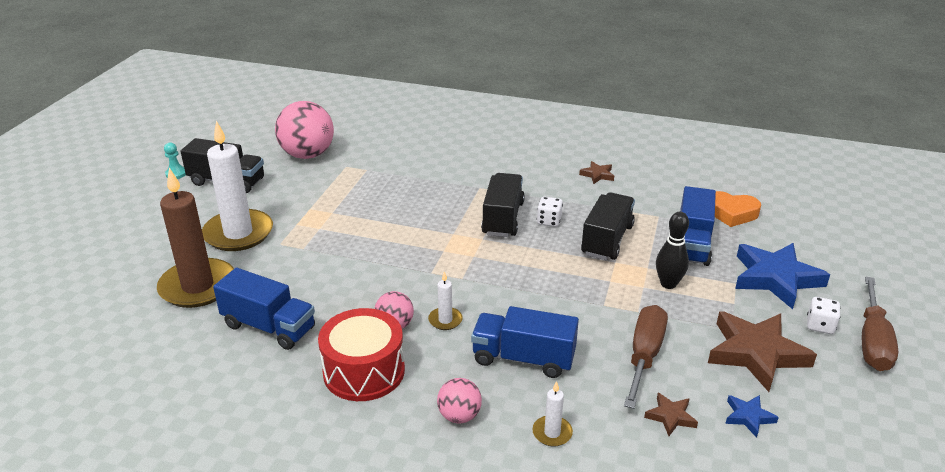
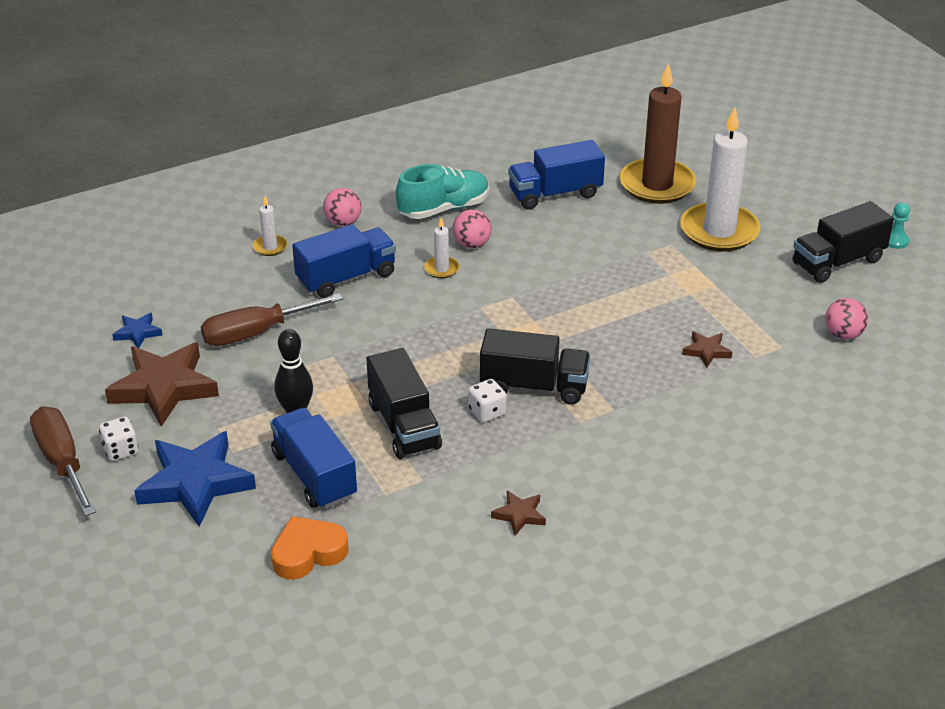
camera: 135 degrees right, 5 degrees up
(307, 155) = (843, 334): pink ball -> pink ball, size x0.51
(364, 371) = (444, 209): red drum -> turquoise shoe
(503, 218) = (534, 386): black truck -> black truck turned 45 degrees counterclockwise
(644, 355) = (256, 333): brown screwdriver -> brown screwdriver turned 90 degrees clockwise
(670, 416) = (196, 301): brown star -> brown star (706, 351)

